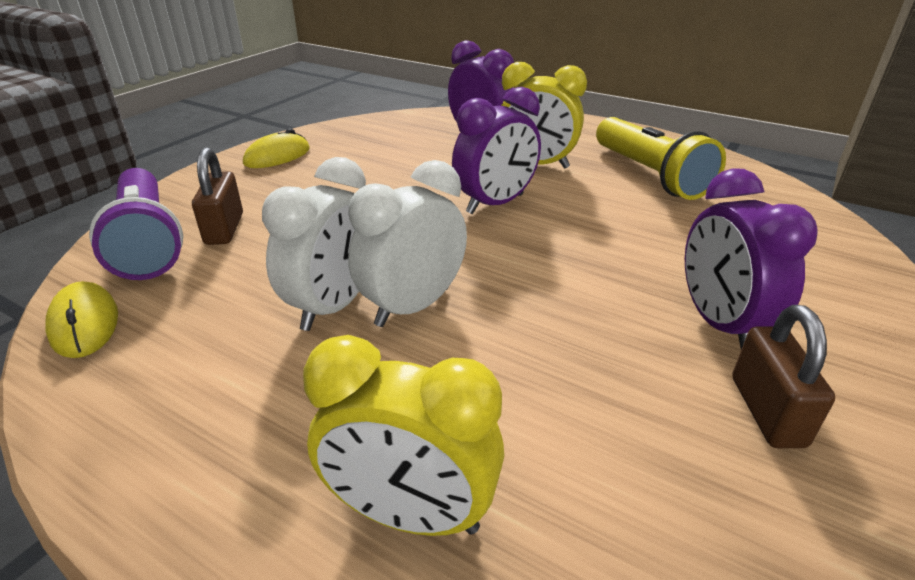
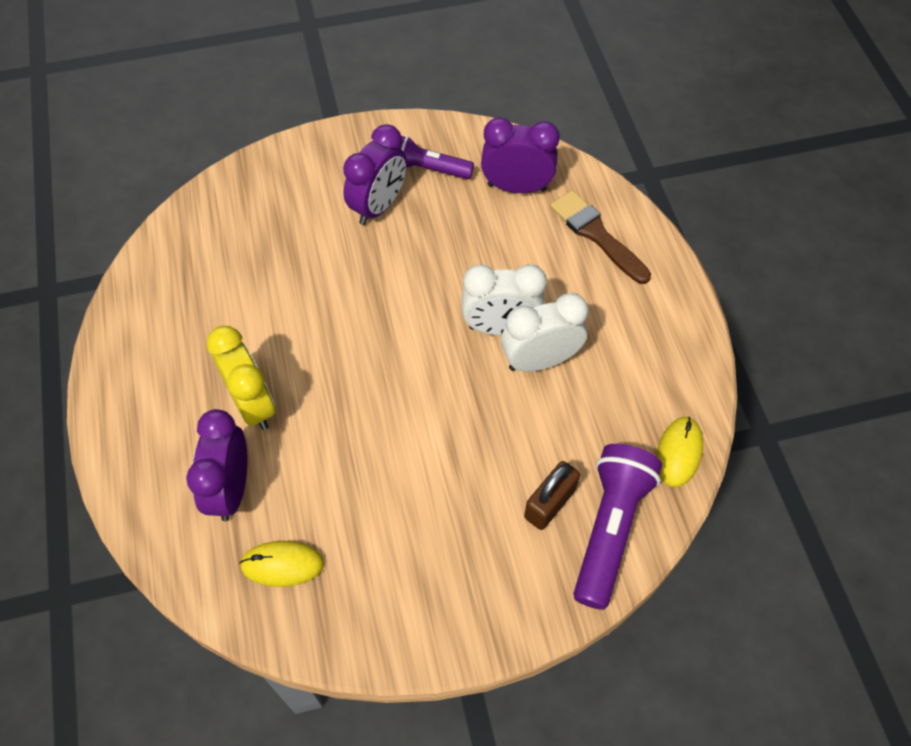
camera: 135 degrees left, 25 degrees up
(277, 156) = (428, 613): yellow mouse -> yellow mouse (282, 565)
(410, 514) = (596, 234): yellow clock -> brown brush
(495, 204) = (349, 380): purple clock -> purple clock (516, 187)
(649, 175) = (204, 323): yellow flashlight -> none
(767, 411) = (429, 169): brown padlock -> purple flashlight

